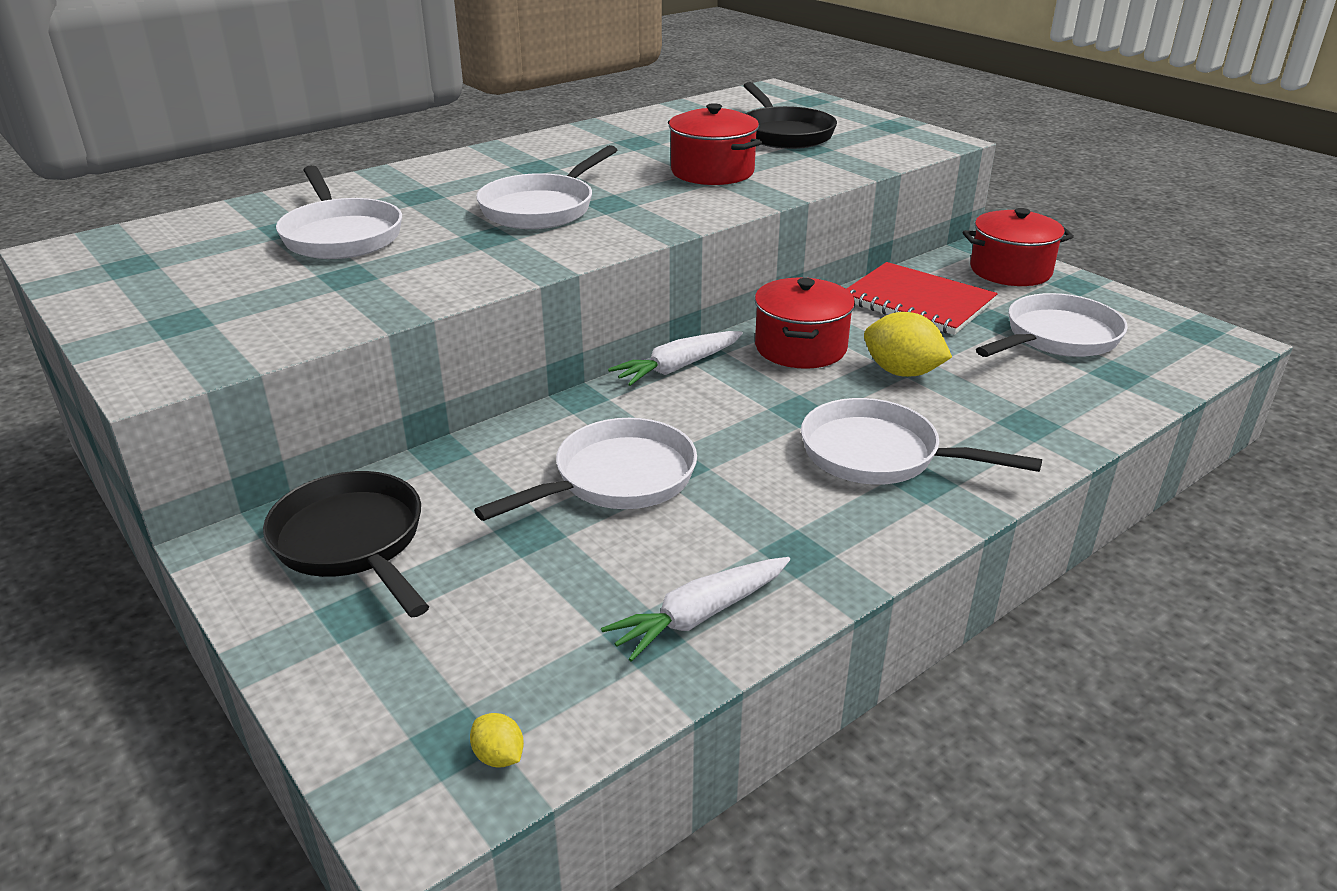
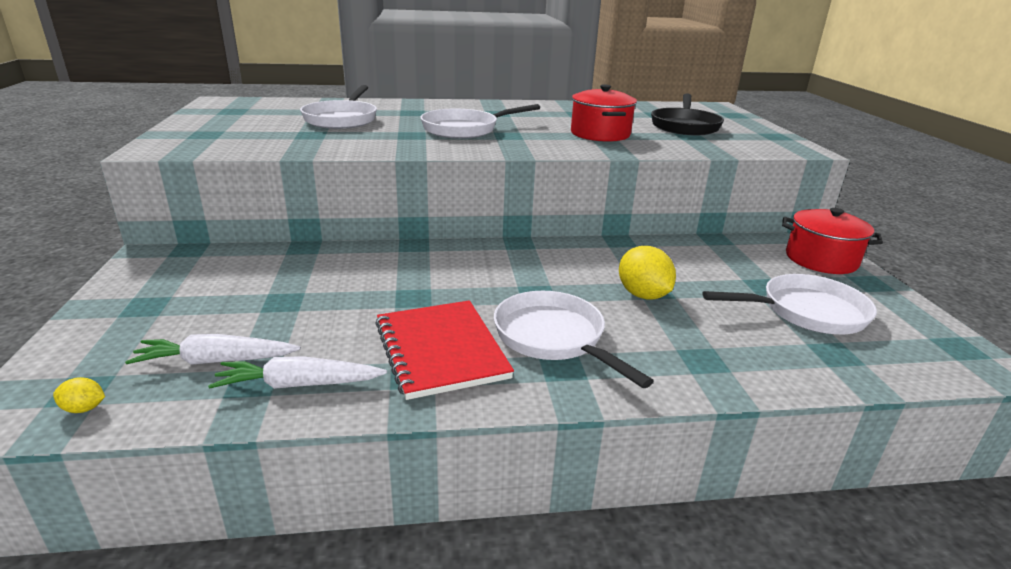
camera: 30 degrees right, 5 degrees down
(352, 542) = (198, 273): black pan -> none
(499, 756) = (84, 409): yellow lemon -> yellow lemon turned 75 degrees counterclockwise
(617, 479) = (369, 292): white pan -> none
(678, 367) = (493, 247): white carrot -> white carrot (216, 361)
(800, 347) = (588, 260): red pot -> none
(917, 302) = (714, 258): red notebook -> red notebook (441, 350)

